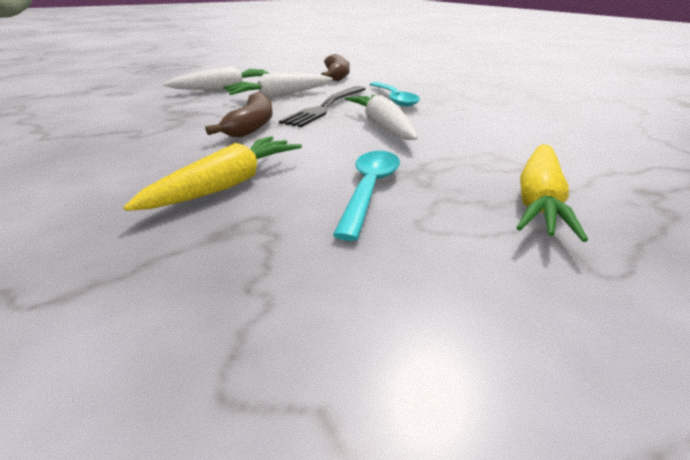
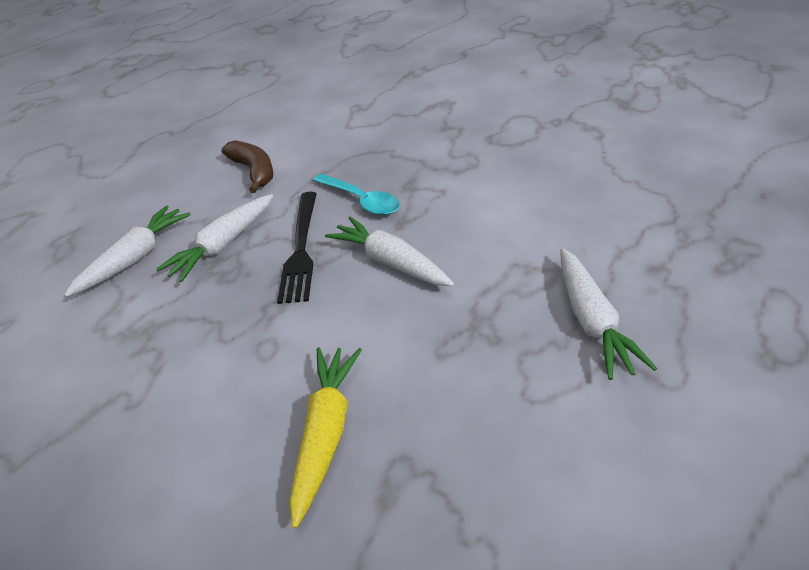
camera: 25 degrees left, 10 degrees up
(252, 125) = (252, 322): brown banana -> none
(369, 190) = (457, 373): turquoise spoon -> none
(539, 201) = (592, 321): yellow carrot -> white carrot

